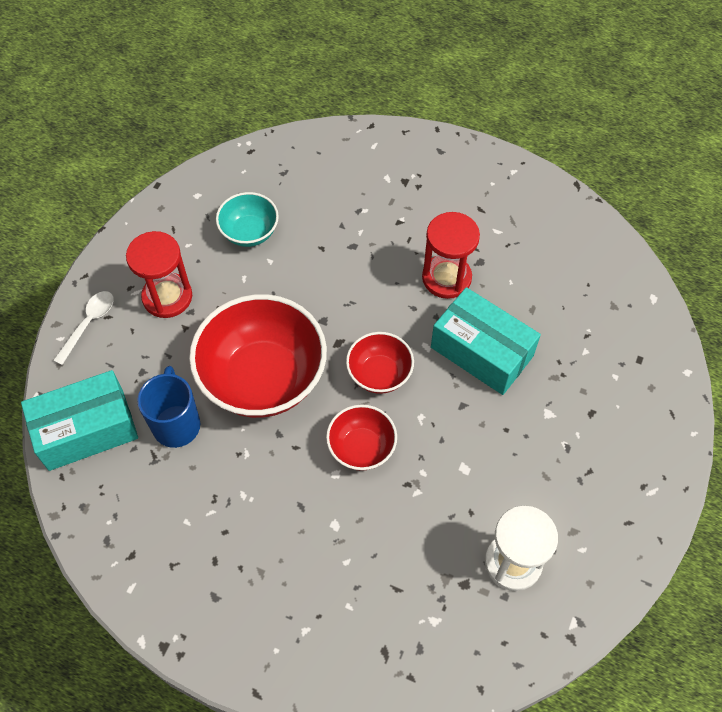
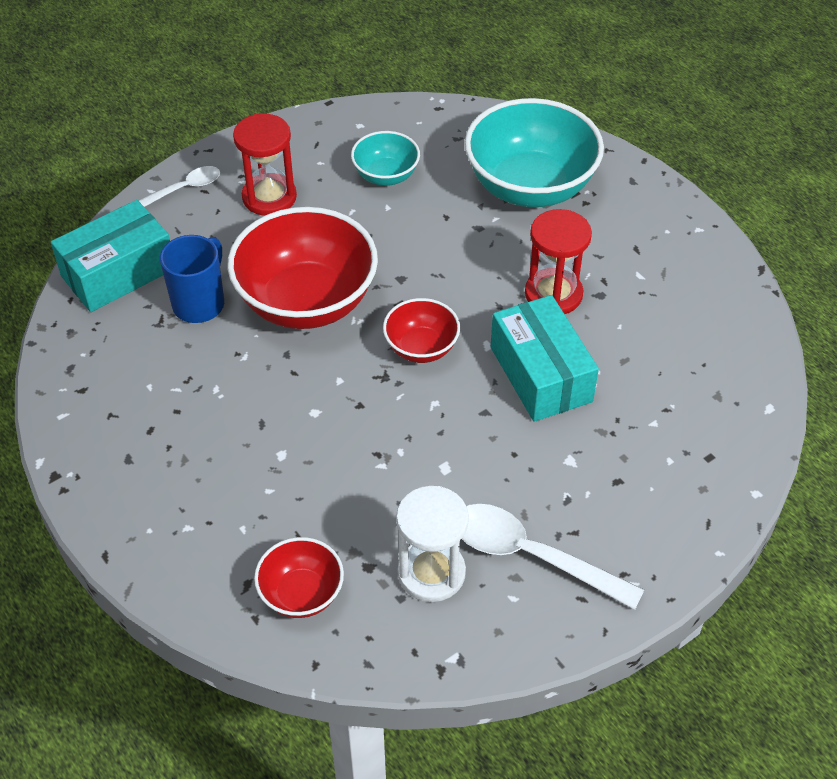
camera: 30 degrees right, 10 degrees down
(86, 430) = (118, 273): turquoise box -> turquoise box turned 45 degrees counterclockwise
(361, 448) = (356, 402): red bowl -> red bowl (301, 594)
(368, 191) = (530, 187): none -> turquoise bowl
(573, 508) = (531, 556): none -> white spoon

